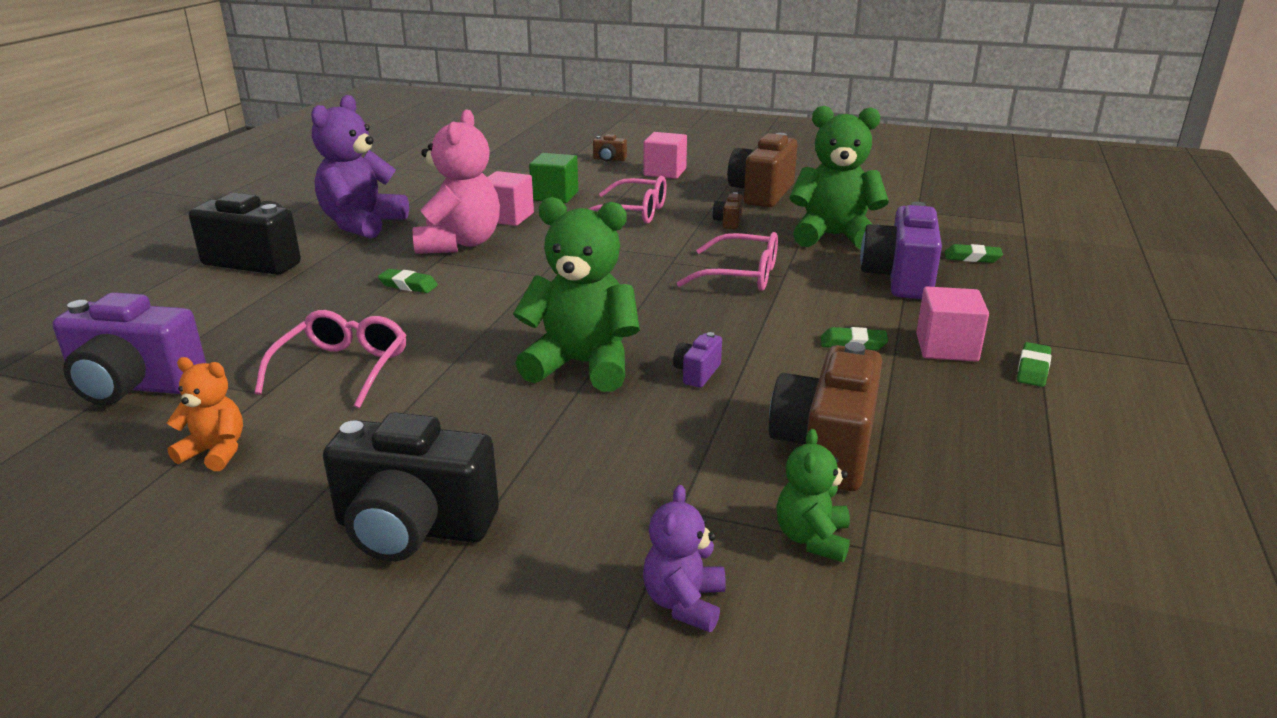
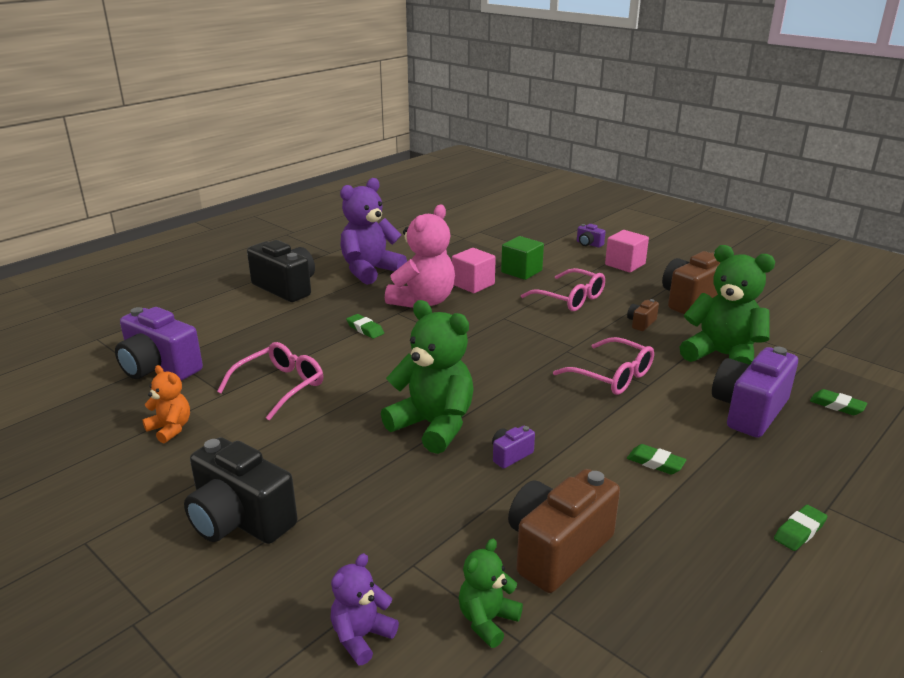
camera: 25 degrees right, 0 degrees up
(609, 159) = (589, 244): brown camera -> purple camera
(946, 347) = (735, 488): pink cube -> none

